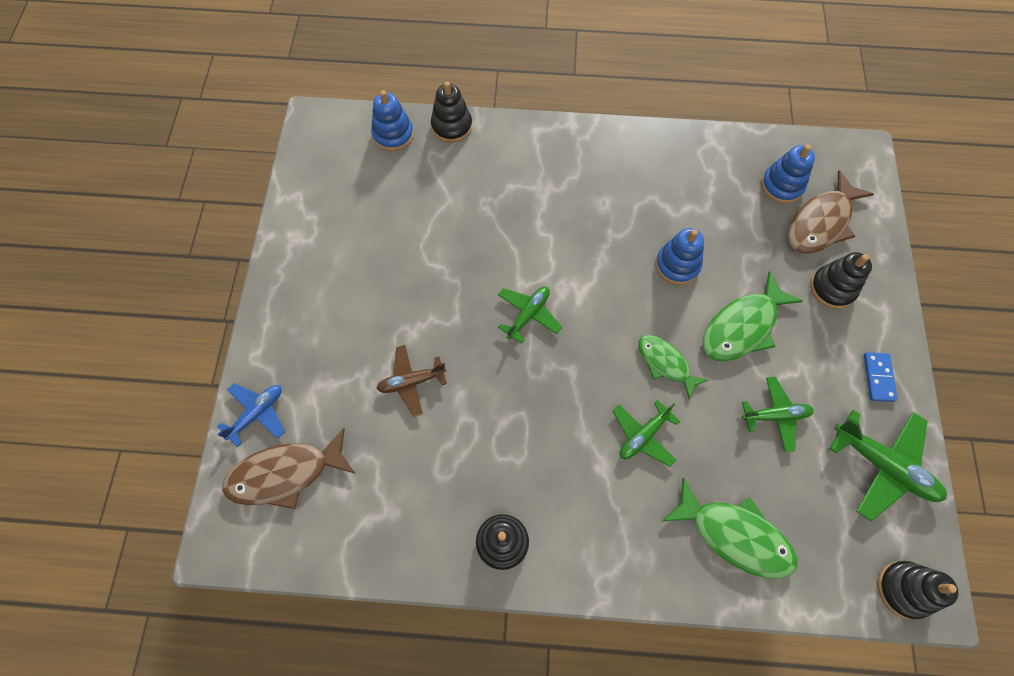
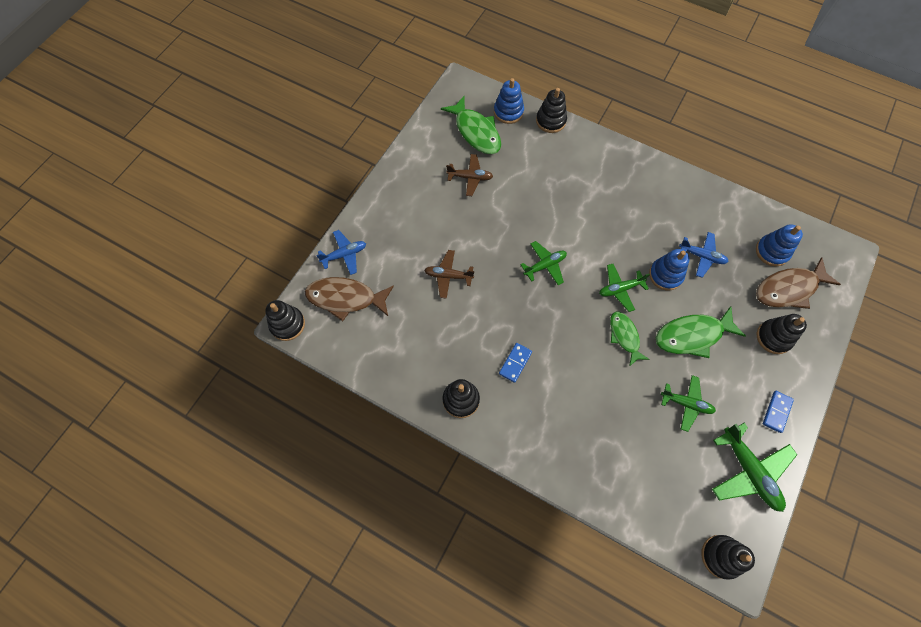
camera: 25 degrees right, 0 degrees up
(217, 548) = (287, 324): none -> black stacking toy
(382, 239) = (470, 177): none -> brown plane
(549, 459) = (515, 363): none -> blue domino
(643, 436) = (586, 376): green plane -> green plane (620, 289)
(707, 224) = (702, 256): none -> blue plane
(734, 535) = (618, 466): green fish -> green fish (476, 132)

